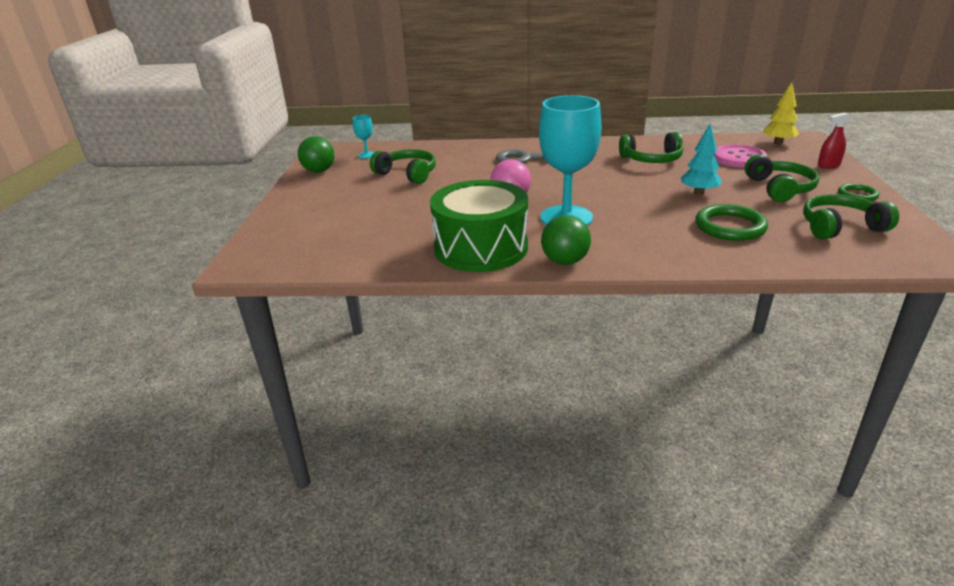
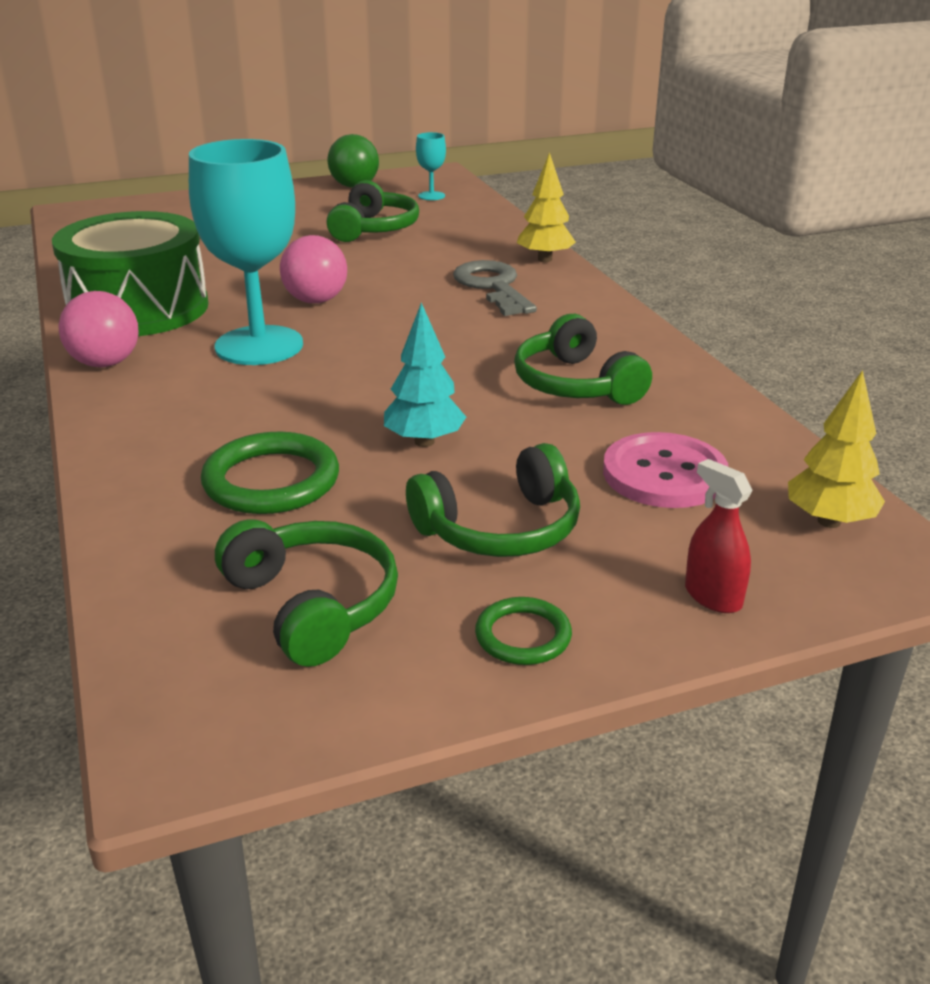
camera: 65 degrees right, 0 degrees up
(498, 145) = (545, 259): none -> yellow tree
(565, 261) = (105, 363): green ball -> pink ball

